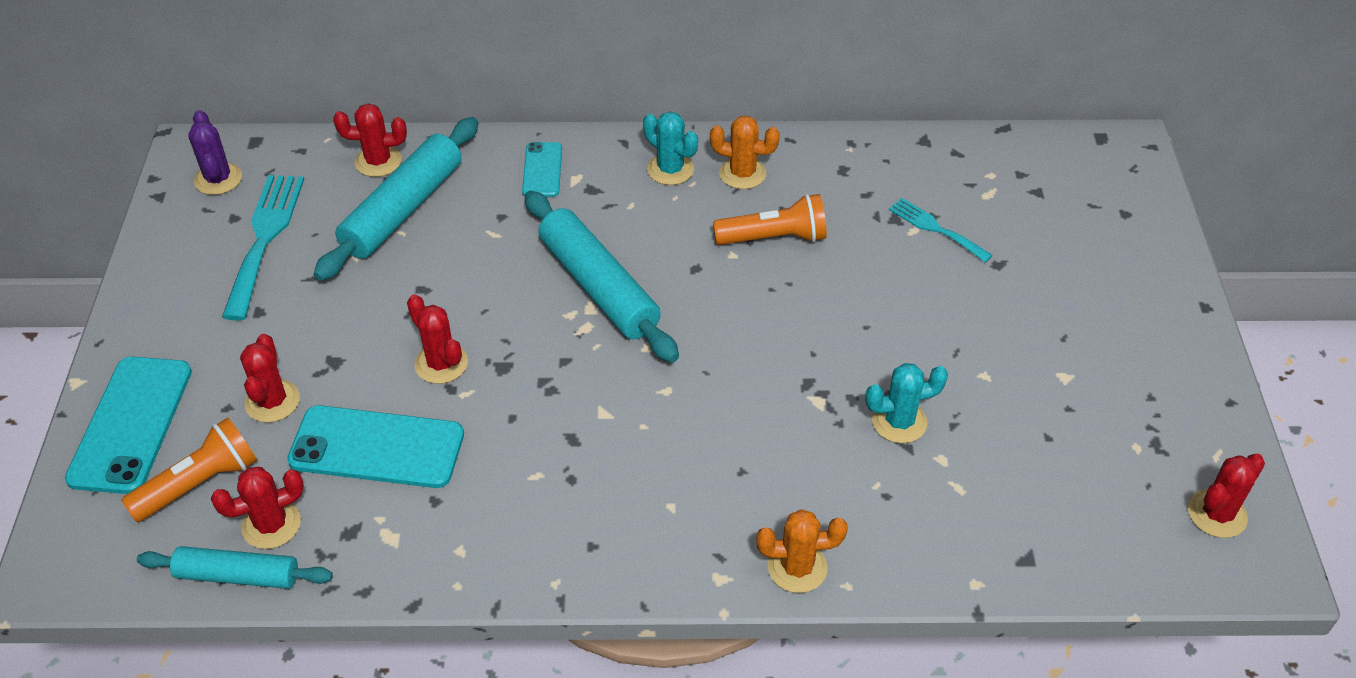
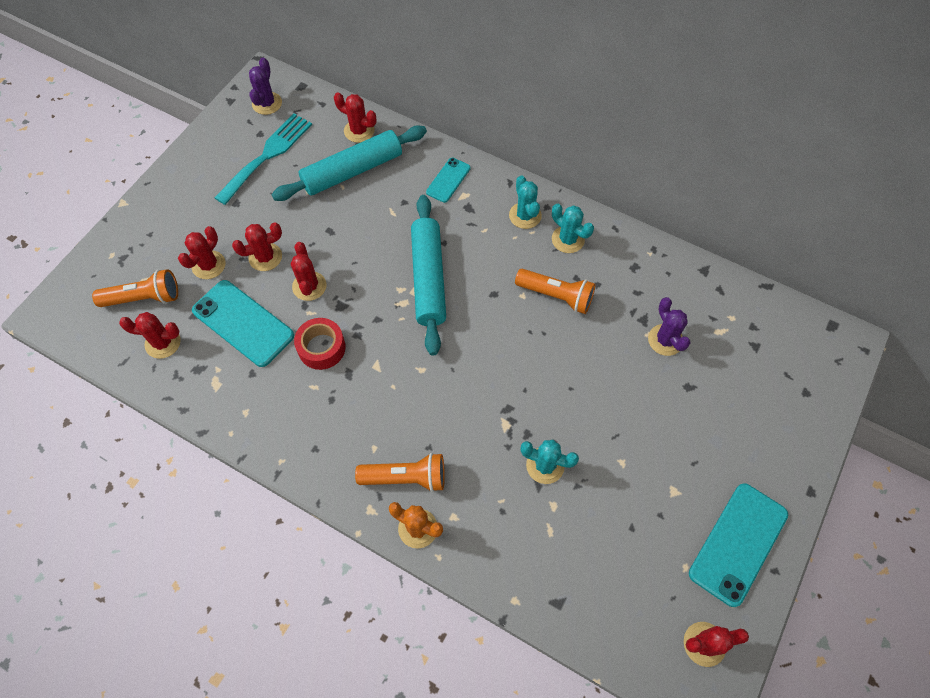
camera: 30 degrees right, 15 degrees up
(131, 424) = (133, 243): turquoise phone -> turquoise phone (738, 543)
(238, 576) = (129, 365): turquoise rolling pin -> none
(351, 357) = (265, 257): none -> red cactus
(512, 426) = (321, 348): none -> red tape
(738, 519) = (406, 477): none -> orange flashlight
(742, 173) = (568, 239): orange cactus -> turquoise cactus
(935, 229) = (665, 340): turquoise fork -> purple cactus

